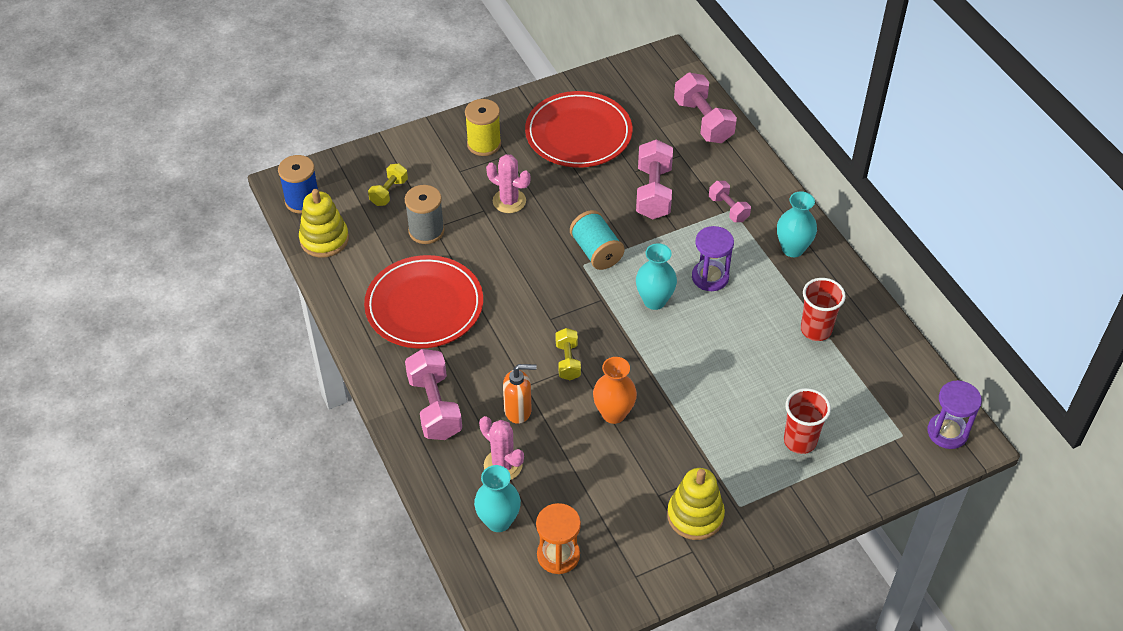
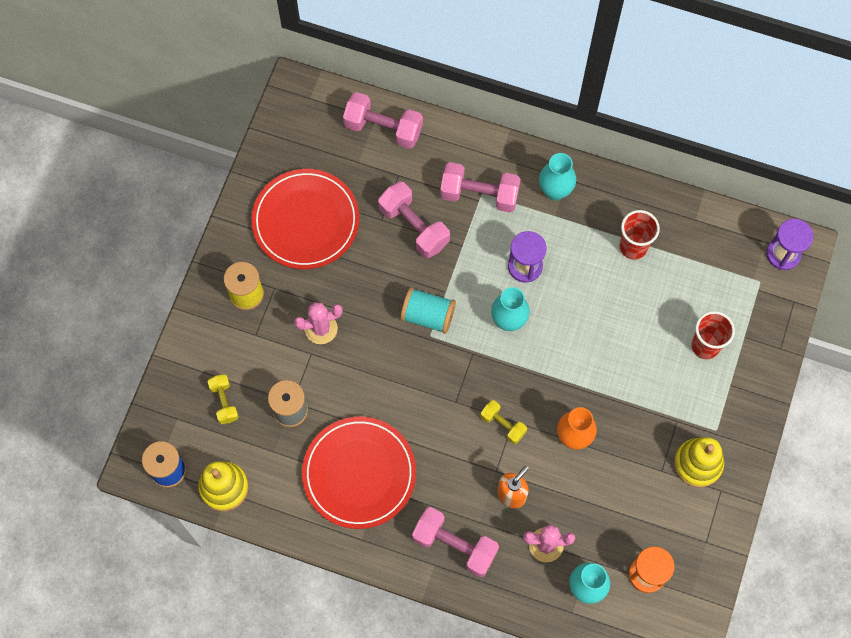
camera: 45 degrees left, 20 degrees up
(728, 209) = (479, 195): pink dumbbell -> pink dumbbell, size x1.72

